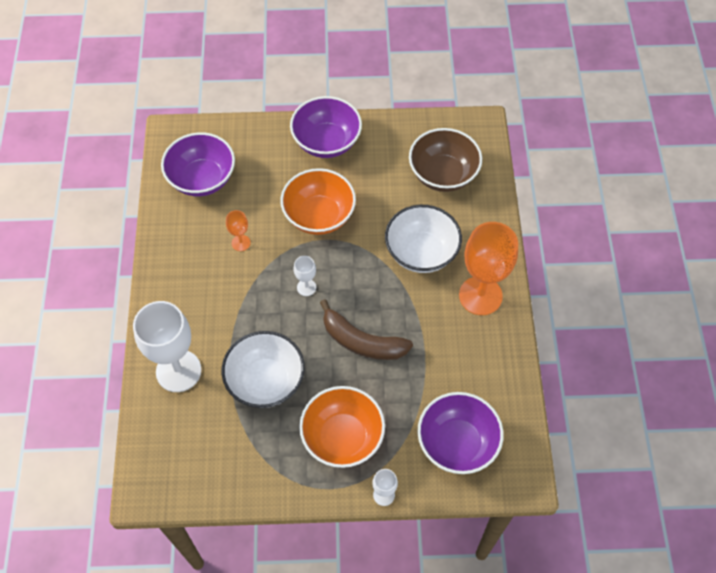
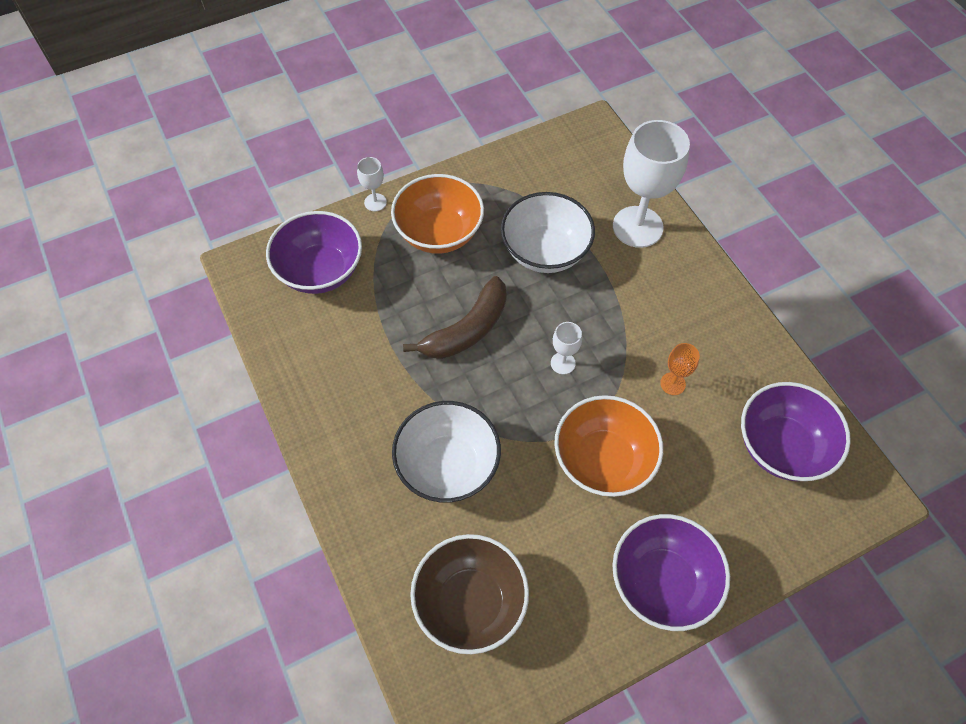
camera: 155 degrees right, 0 degrees up
(362, 341) = (467, 329): brown banana -> brown banana turned 135 degrees clockwise
(480, 296) = (351, 439): orange goblet -> none

